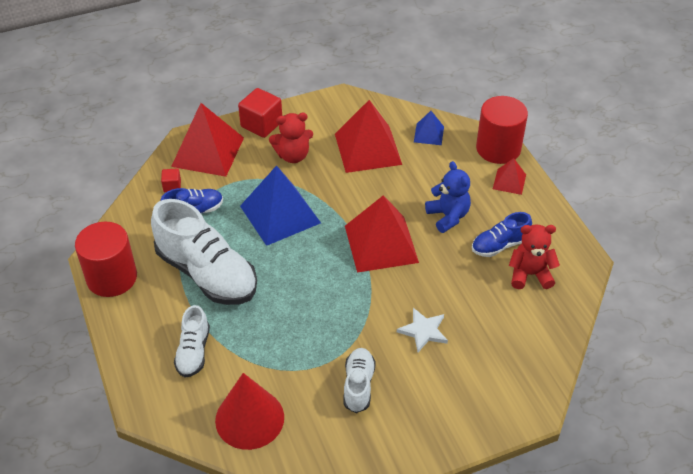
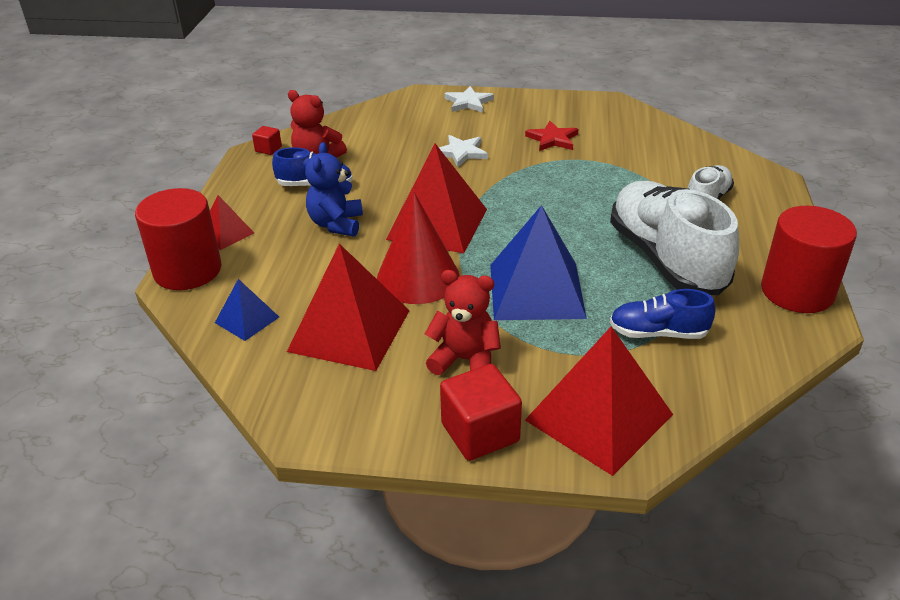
camera: 150 degrees left, 10 degrees down
(172, 186) = (680, 381): red cube -> red cube (268, 149)
(249, 418) = (666, 147): red cone -> red cone (418, 277)
(358, 385) = (552, 139): white shoe -> red star
(476, 415) = (468, 102): none -> white star

